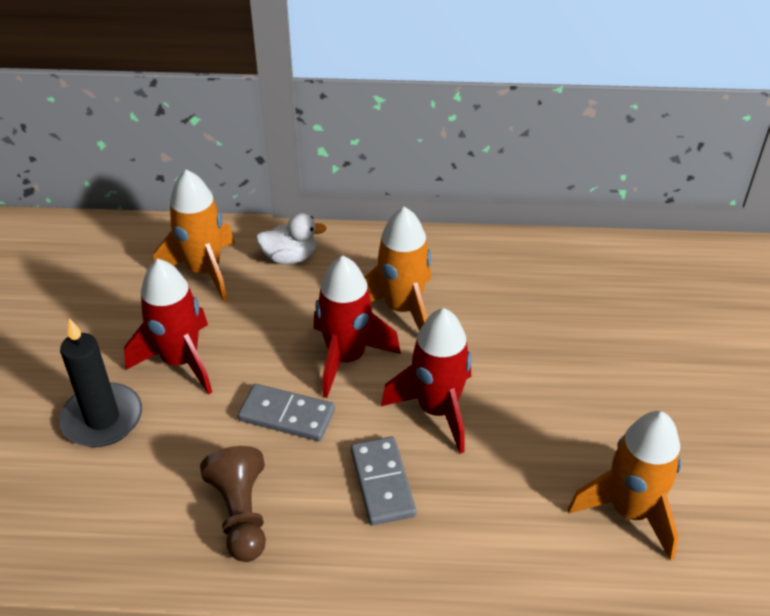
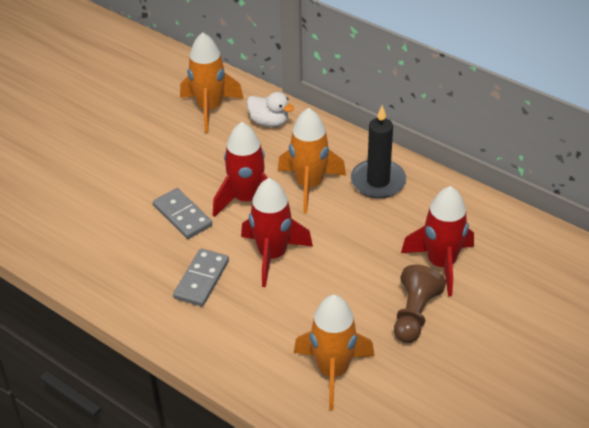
camera: 35 degrees right, 0 degrees up
(102, 418) = (83, 169): black candle -> black candle (378, 181)
(180, 361) = (151, 156): red rocket -> red rocket (441, 264)
(241, 514) = (111, 256): brown pawn -> brown pawn (414, 314)

